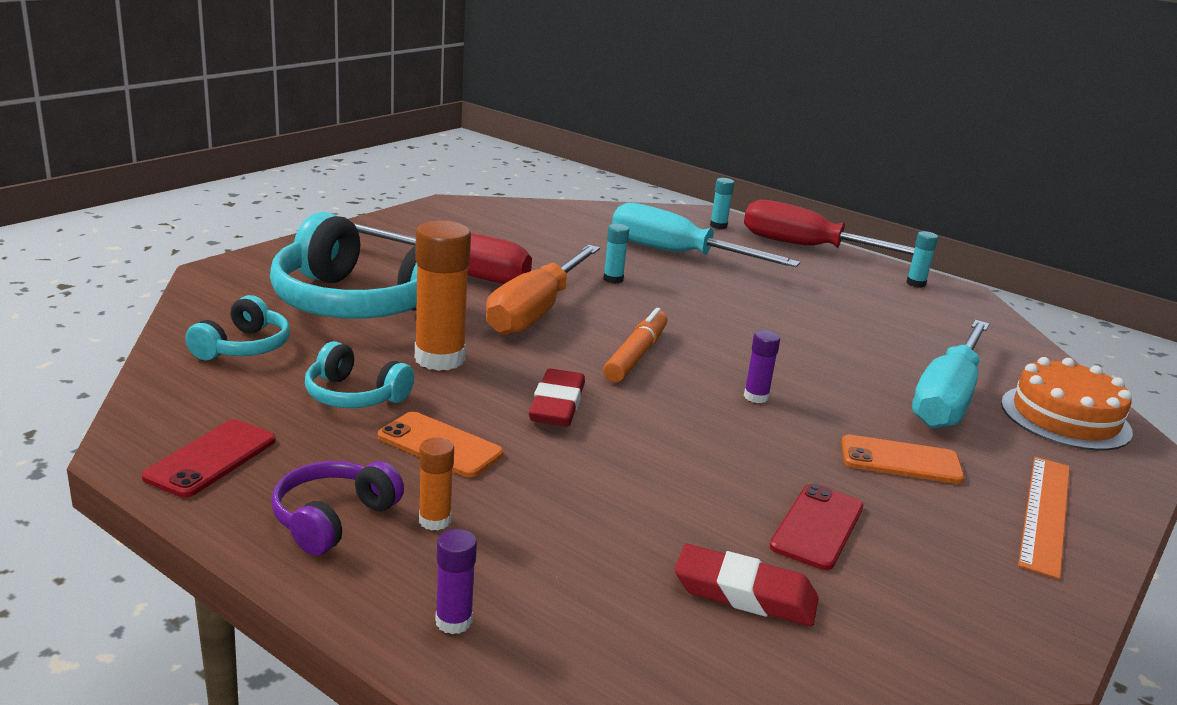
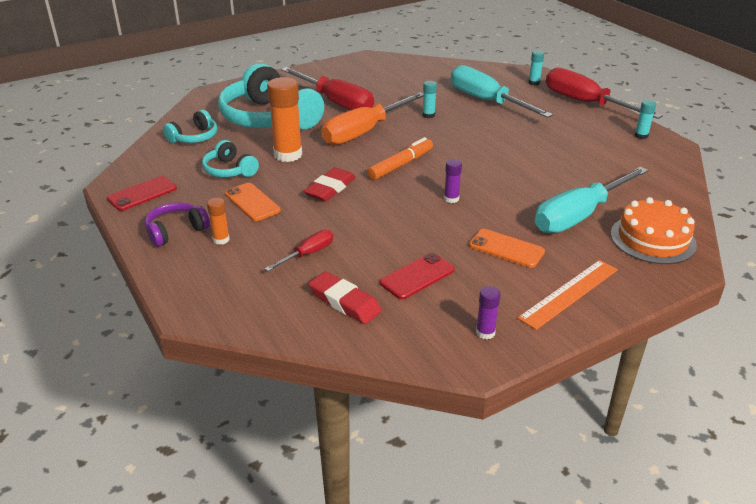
camera: 25 degrees right, 10 degrees up
(453, 621) = (195, 287): purple glue stick -> purple glue stick (485, 333)
(612, 520) = (308, 254): none -> red screwdriver

